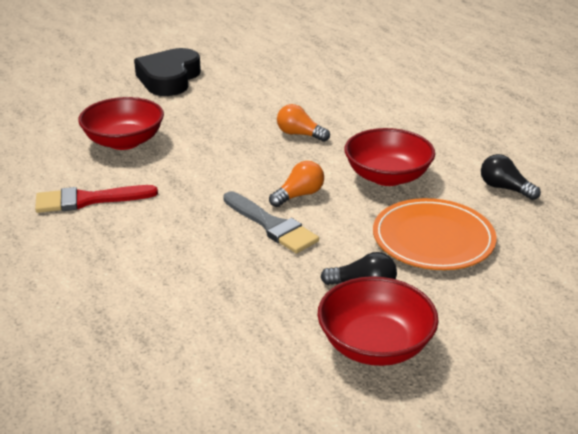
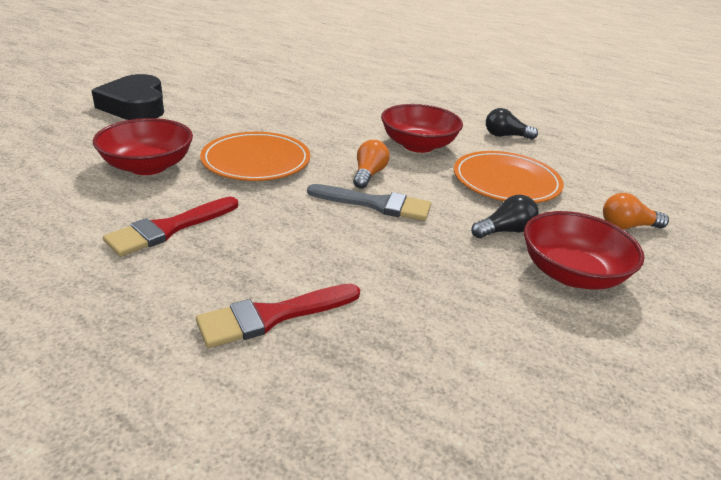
camera: 35 degrees left, 0 degrees up
(90, 290) = (272, 316): none -> red brush
(214, 156) = (256, 161): none -> orange plate
(300, 134) = (312, 129): orange light bulb -> orange light bulb (627, 226)

